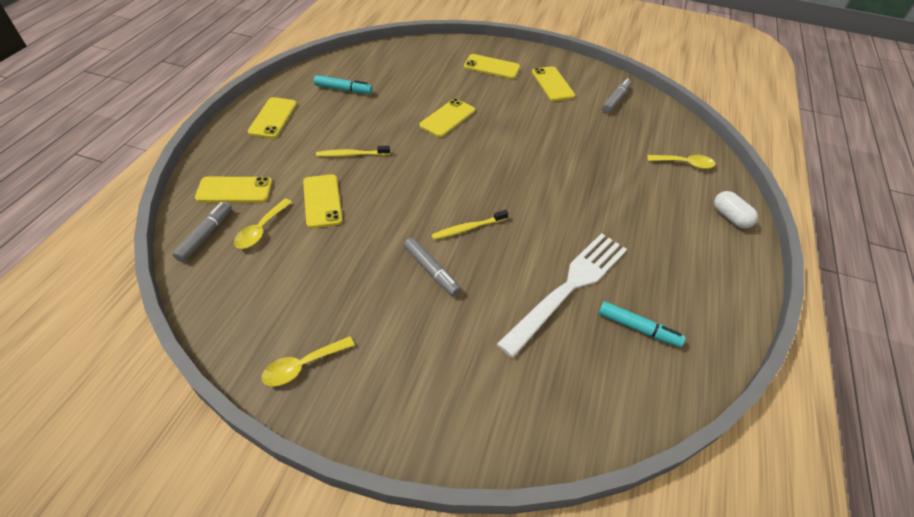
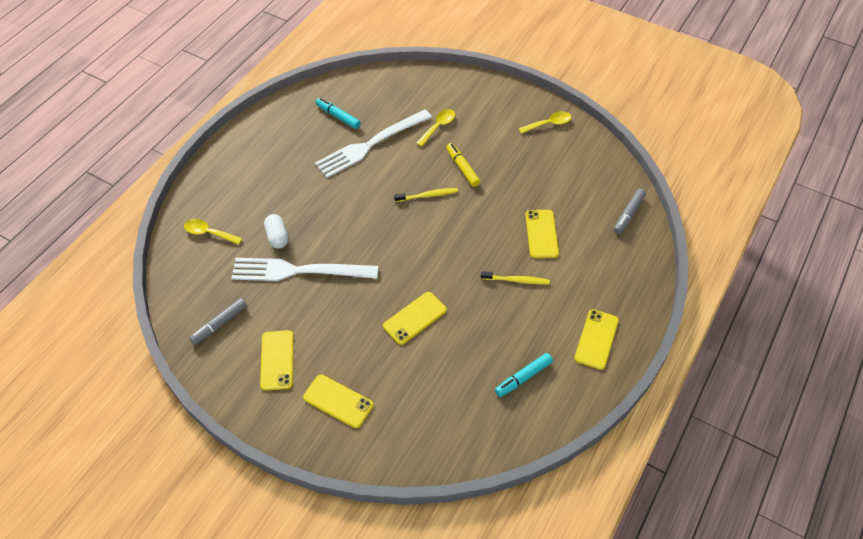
camera: 165 degrees left, 5 degrees up
(234, 190) = (616, 253): yellow phone -> none
(261, 230) = (587, 214): yellow spoon -> yellow spoon (438, 127)
(343, 89) = (523, 377): turquoise marker -> turquoise marker turned 60 degrees counterclockwise
(431, 270) = (462, 168): grey marker -> yellow marker
(574, 141) = (297, 271): none -> white fork
(730, 217) = (212, 179): white capsule -> white capsule (277, 237)

